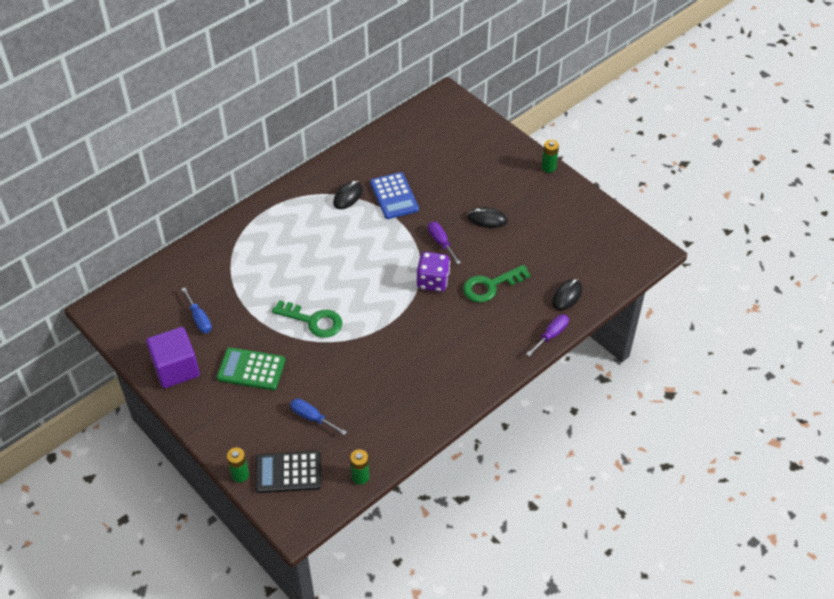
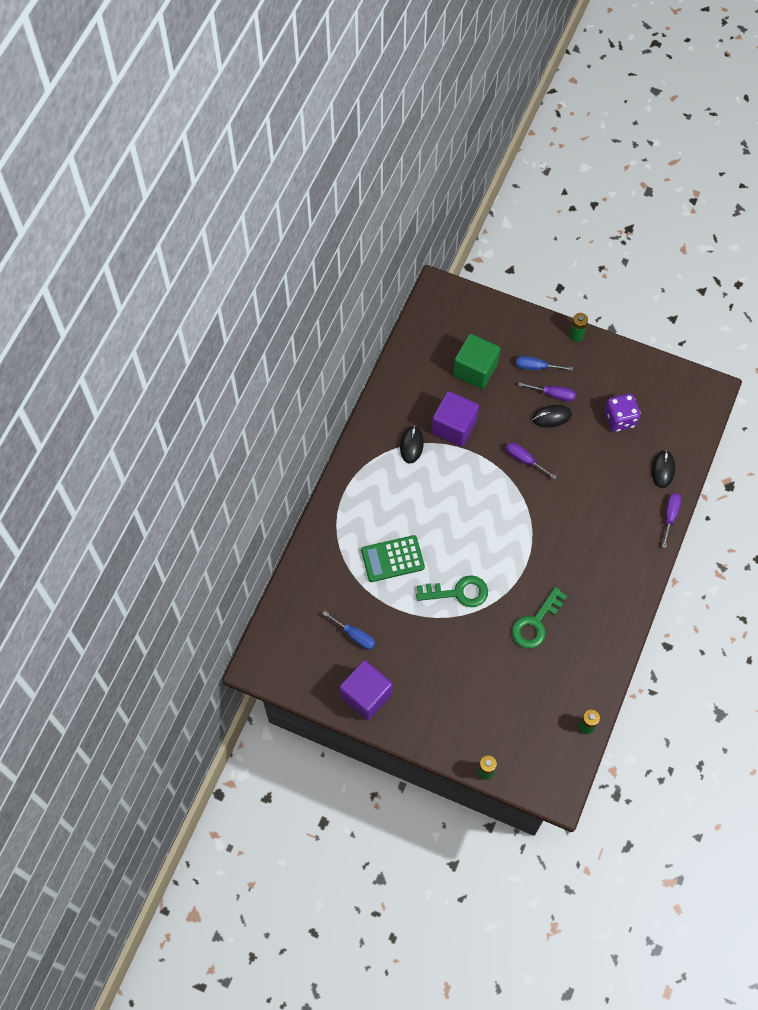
camera: 25 degrees left, 15 degrees up
(251, 369) = (433, 666): green calculator -> green calculator (392, 559)
(288, 472) = (524, 750): black calculator -> none
(312, 417) = (514, 689): blue screwdriver -> blue screwdriver (536, 367)
(394, 196) = (454, 427): blue calculator -> purple cube
(433, 281) = (540, 505): purple dice -> purple dice (619, 419)
(440, 162) = (475, 370): none -> green cube
(490, 286) = (592, 487): green key -> green key (536, 623)
(499, 203) = (553, 394): none -> purple screwdriver

